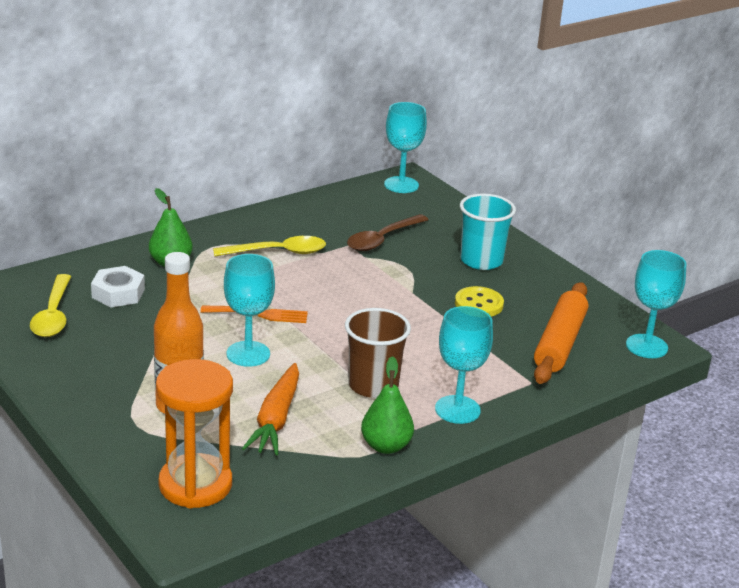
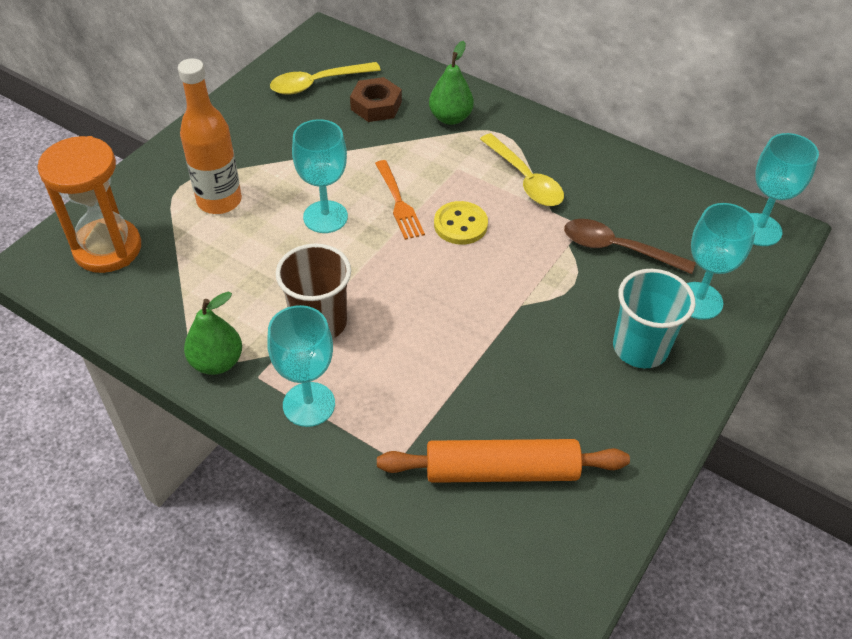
camera: 70 degrees right, 20 degrees up
(118, 293) = (376, 105): white nut -> brown nut
(276, 419) = (227, 269): orange carrot -> none
(479, 304) = (538, 370): yellow button -> yellow button (460, 225)
(646, 346) = (554, 572): turquoise goblet -> turquoise goblet (698, 301)

